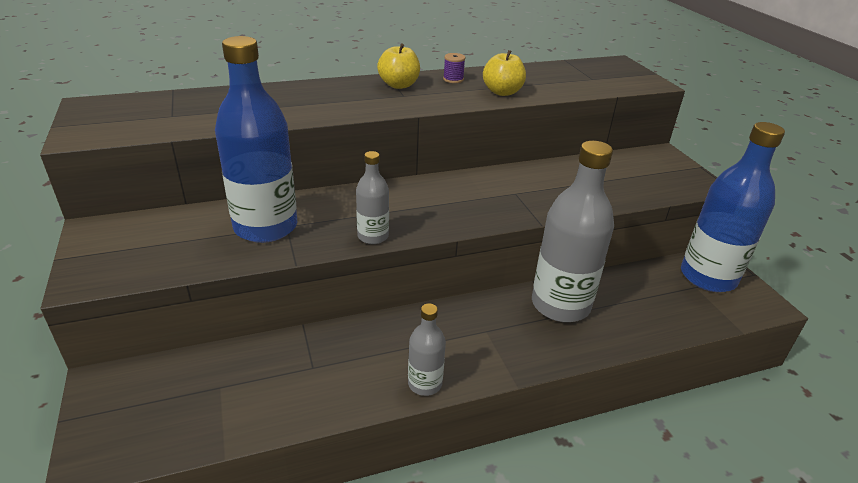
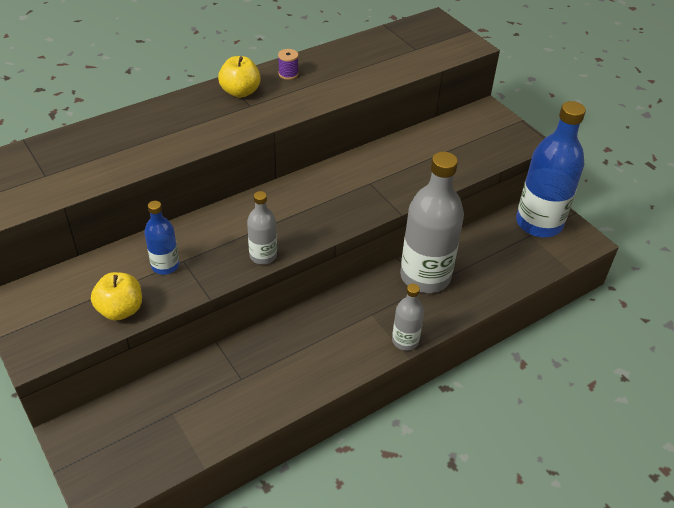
camera: 15 degrees left, 10 degrees up
(265, 227) = (165, 265): blue bottle -> blue bottle, size x0.49
(425, 384) = (336, 372): grey bottle -> grey bottle (405, 341)
(502, 92) = (339, 84): yellow apple -> yellow apple (121, 310)

